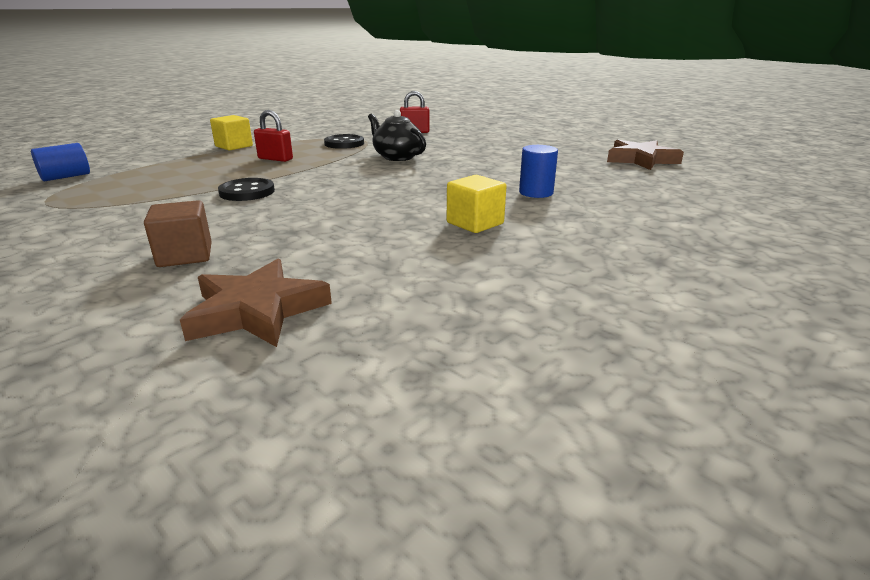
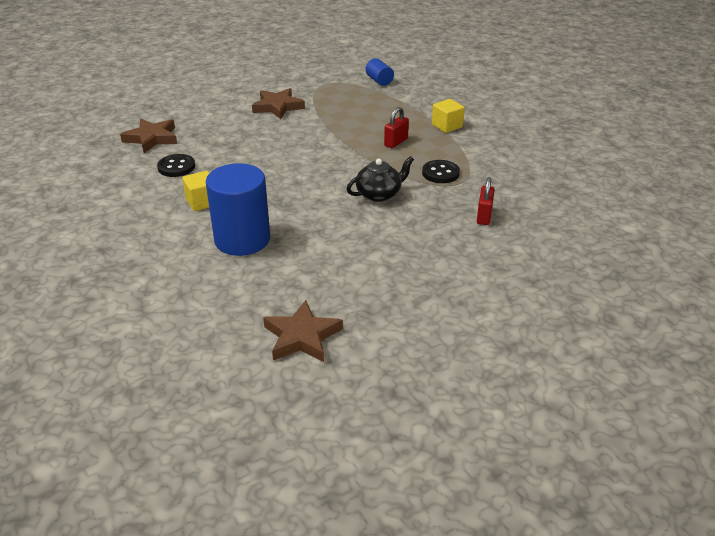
camera: 105 degrees right, 10 degrees up
(132, 222) = (278, 107): none -> brown star
(185, 255) = (221, 122): brown cube -> none
(247, 192) = (313, 133): black button -> black button (176, 167)
(536, 192) = (242, 239): blue cylinder -> blue cylinder, size x2.07

